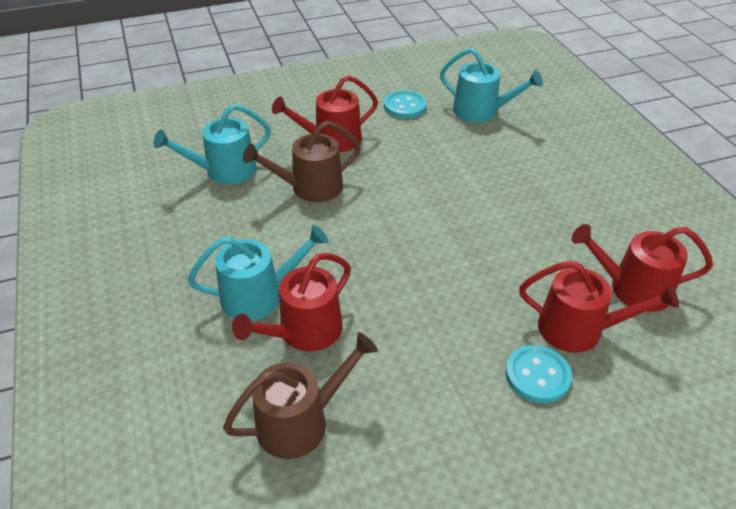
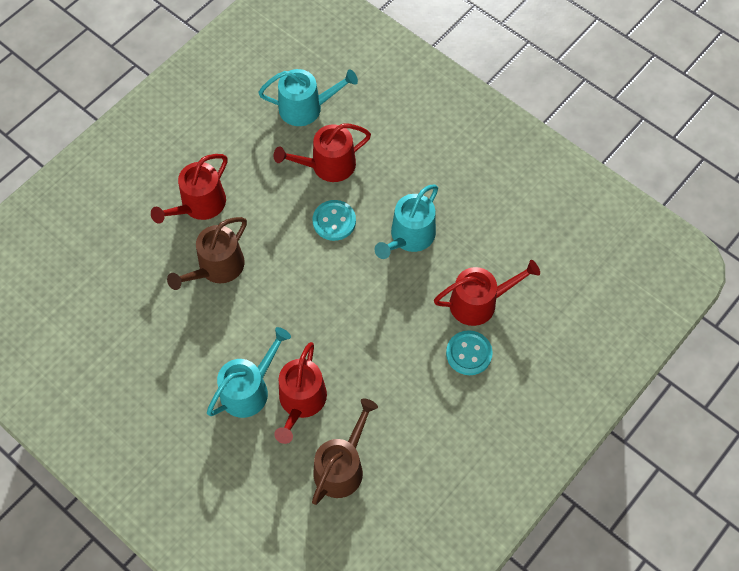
camera: 30 degrees left, 20 degrees up
(224, 171) = (133, 285): turquoise watering can -> turquoise watering can (409, 237)
(405, 106) = (237, 132): turquoise button -> turquoise button (334, 221)
(632, 288) = (500, 248): red watering can -> red watering can (328, 165)

